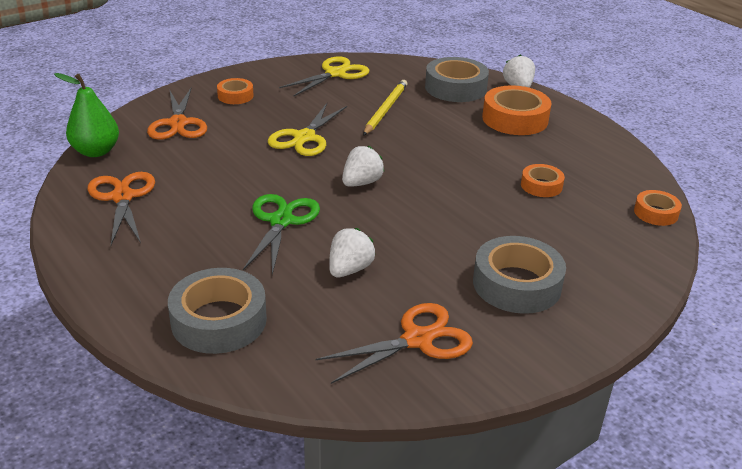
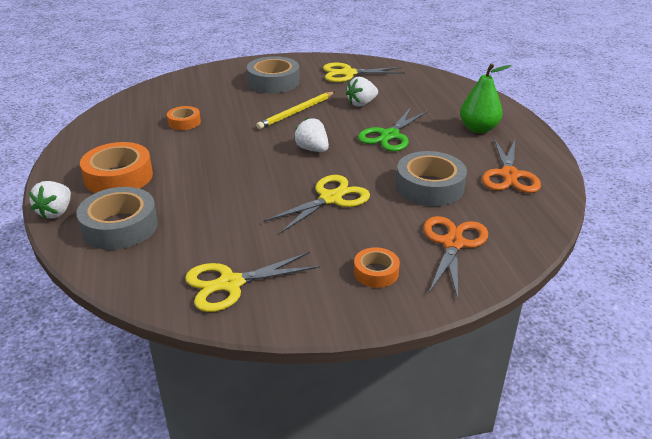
camera: 155 degrees left, 0 degrees up
(96, 151) = (540, 225): green pear -> green pear (478, 129)
(219, 320) = (448, 96): grey tape -> grey tape (429, 187)
(361, 183) = (312, 149): white strawberry -> white strawberry turned 75 degrees clockwise
(385, 109) = (225, 214): yellow pencil -> yellow pencil (296, 112)
(417, 339) = (348, 73): orange scissors -> yellow scissors
(656, 213) = (139, 95): orange tape -> none

